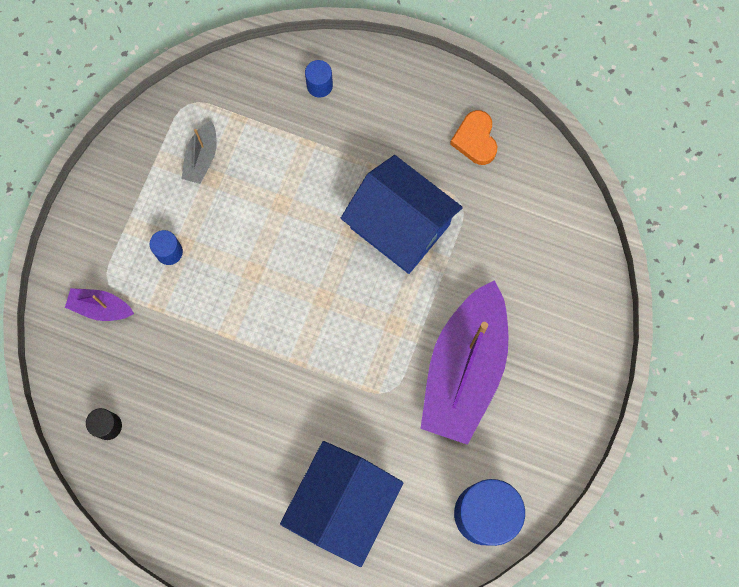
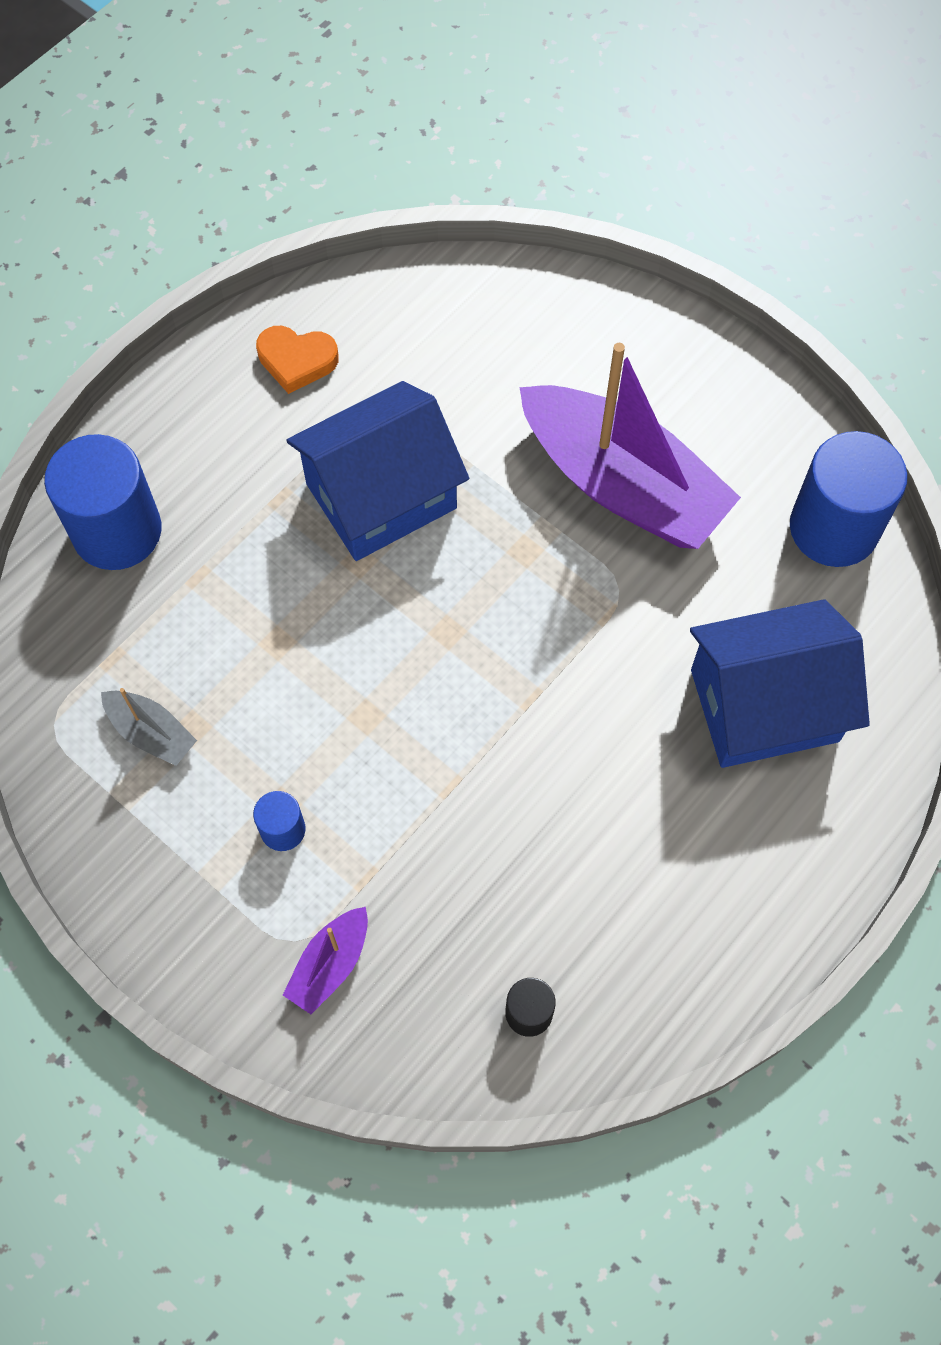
camera: 70 degrees left, 10 degrees down
(319, 85) = (117, 531): blue cylinder -> blue cylinder, size x2.15
(343, 504) = (764, 705): blue house -> blue house turned 60 degrees counterclockwise

